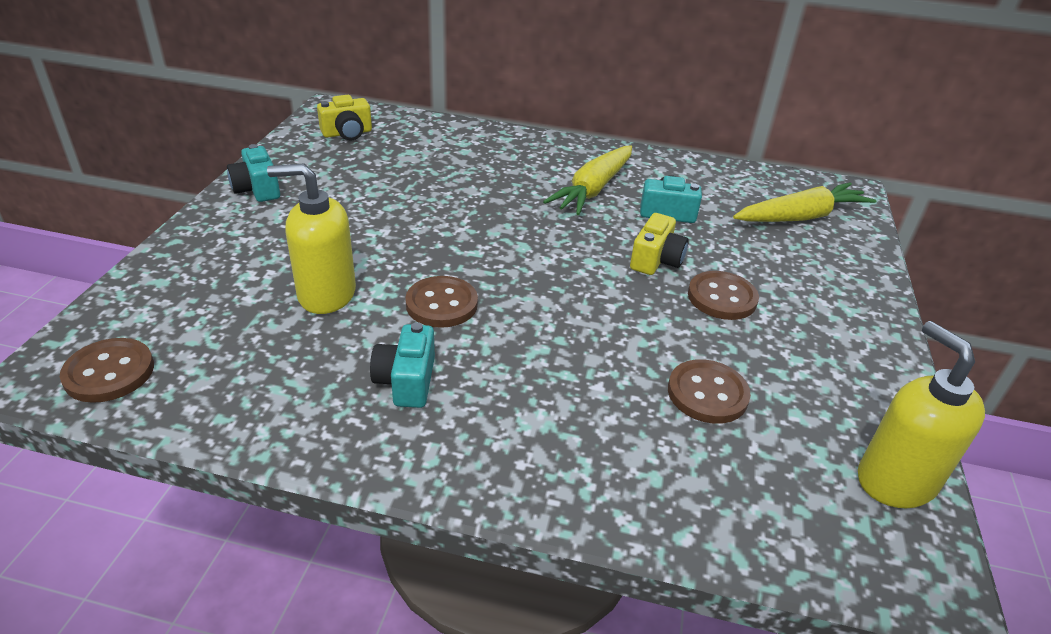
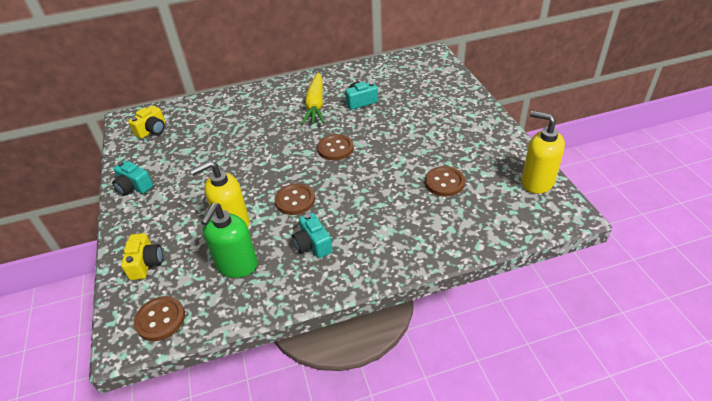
camera: 25 degrees left, 5 degrees up
(275, 353) = (237, 265): none -> green soap dispenser
(656, 260) = (375, 129): yellow camera -> yellow camera (146, 263)
(722, 298) = (417, 135): brown button -> brown button (335, 148)
(801, 217) = (421, 77): yellow carrot -> none

